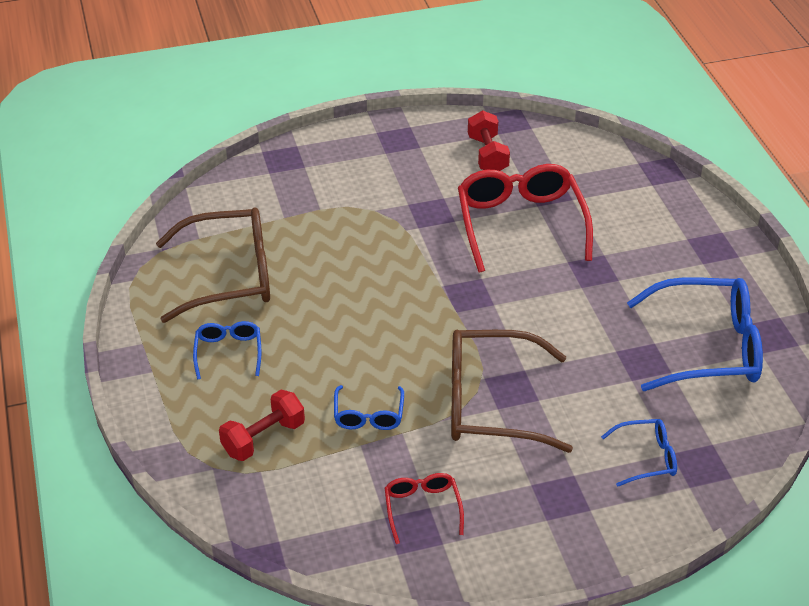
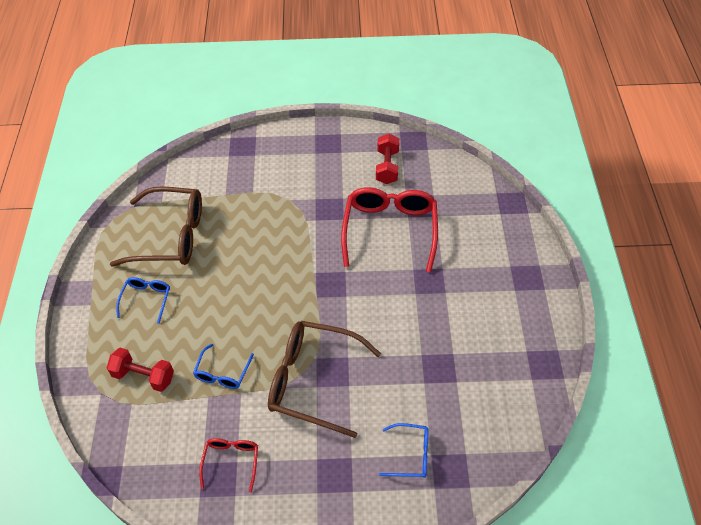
camera: 15 degrees right, 10 degrees up
(263, 438) = (143, 376): red dumbbell -> red dumbbell turned 45 degrees clockwise
(706, 347) = (490, 366): blue glasses -> none

